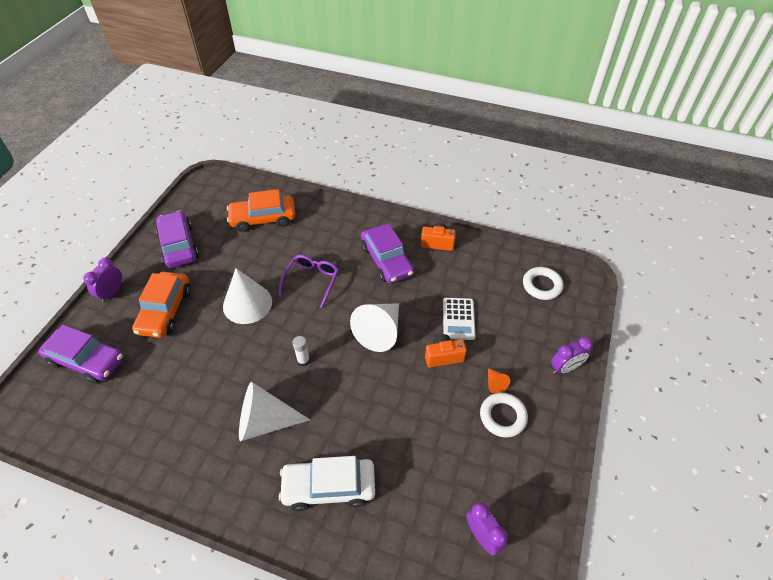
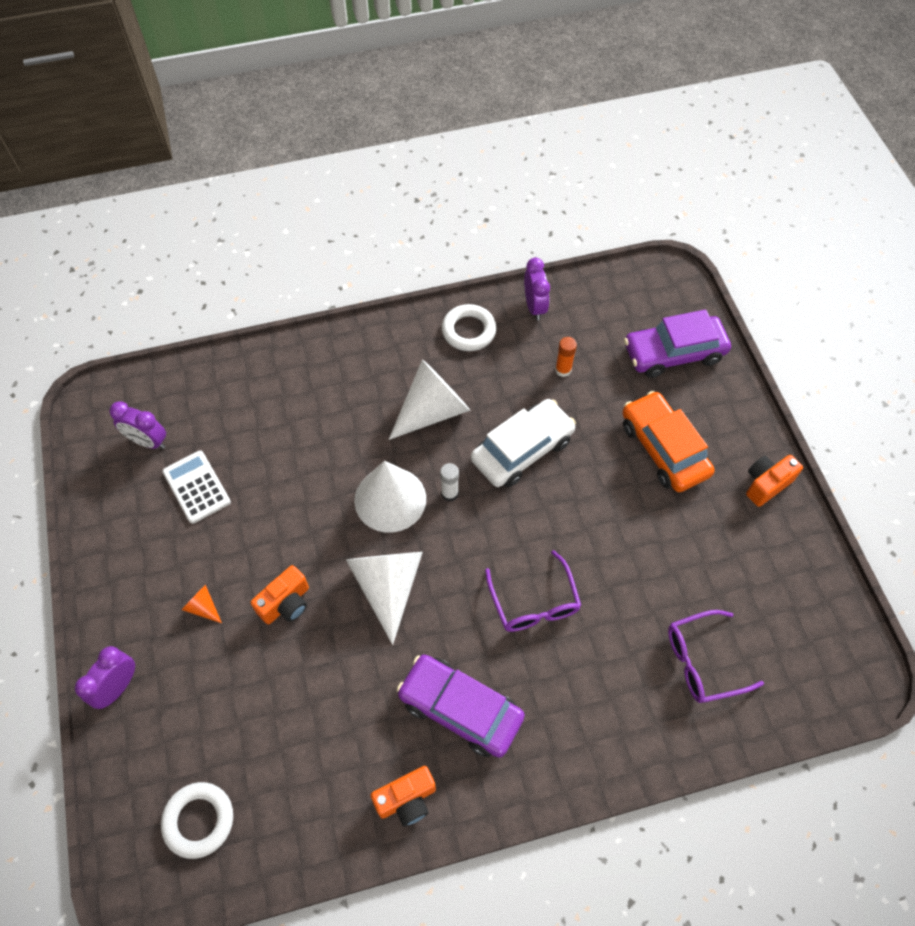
camera: 145 degrees right, 10 degrees up
(112, 293) = (748, 429): purple clock -> purple clock (534, 307)
(142, 263) = (766, 484): none -> orange camera
(159, 394) = (563, 370): none -> orange glue stick
(178, 245) = (757, 538): purple car -> none
(247, 304) = (581, 518): white cone -> white cone (390, 499)
(263, 218) = (702, 661): orange car -> purple glasses
(329, 487) = (322, 396): white car -> white car (522, 450)
(458, 319) = (296, 673): white calculator -> white calculator (197, 487)
(503, 416) = (176, 571): white ring -> white ring (468, 331)

